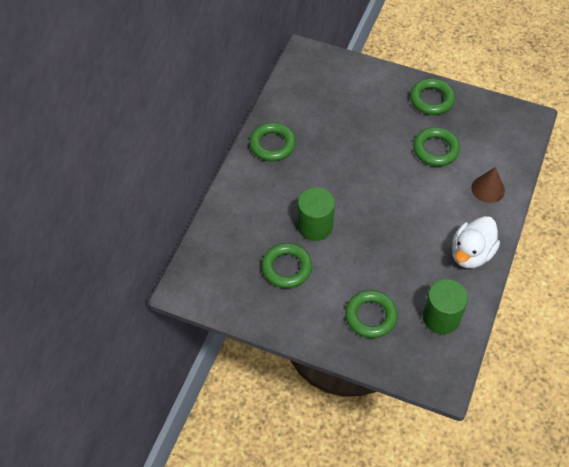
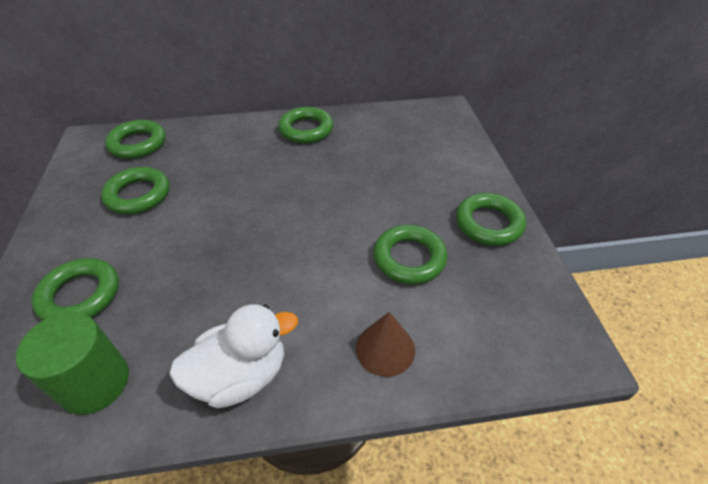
camera: 60 degrees right, 10 degrees down
(216, 255) = (138, 144): none -> green ring
(315, 226) = (210, 195): green cylinder -> none
(471, 254) = (241, 376): white duck -> white duck turned 150 degrees clockwise

